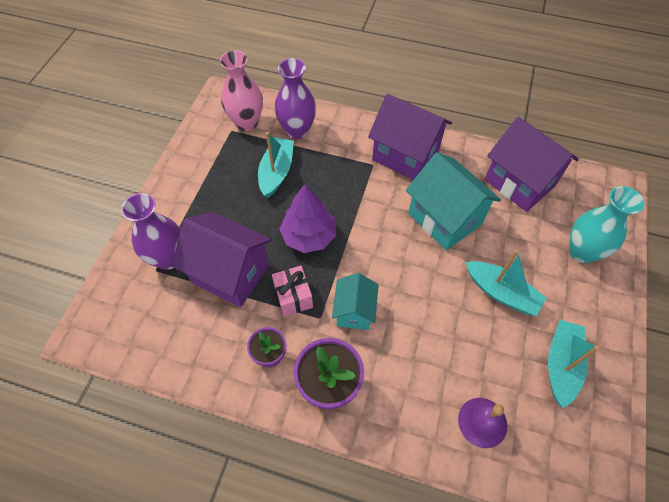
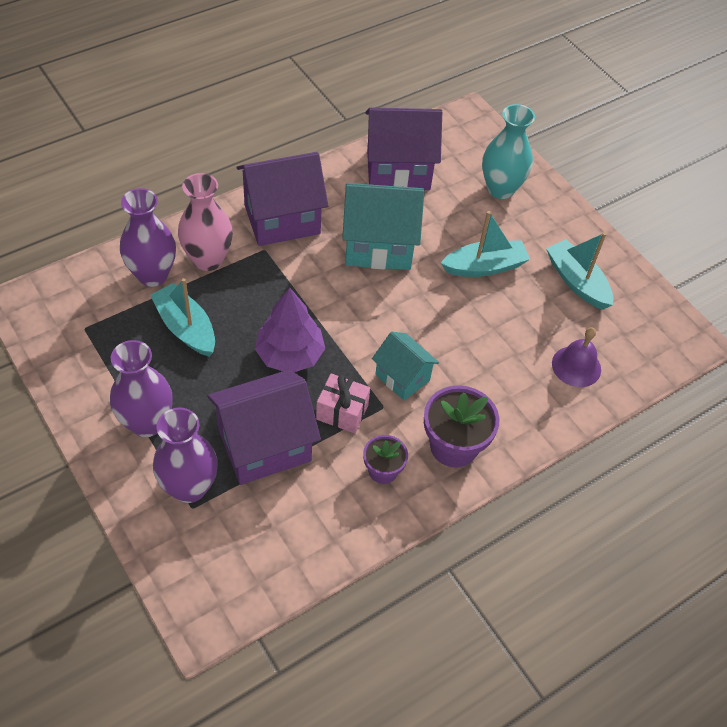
camera: 55 degrees left, 5 degrees down
(195, 205) = (147, 423): none -> purple vase
(246, 123) = (90, 308): pink vase -> pink vase (208, 259)

